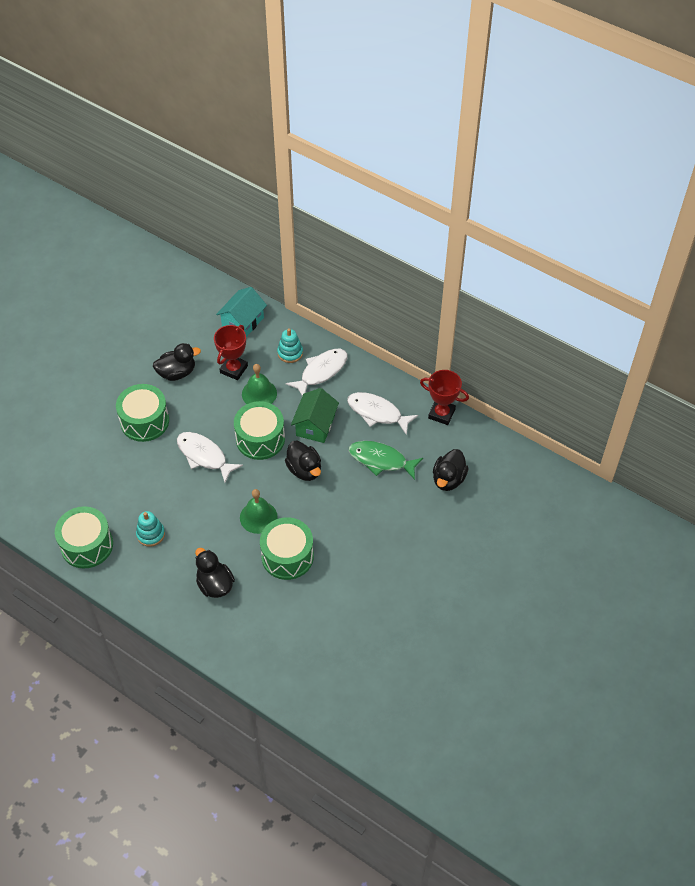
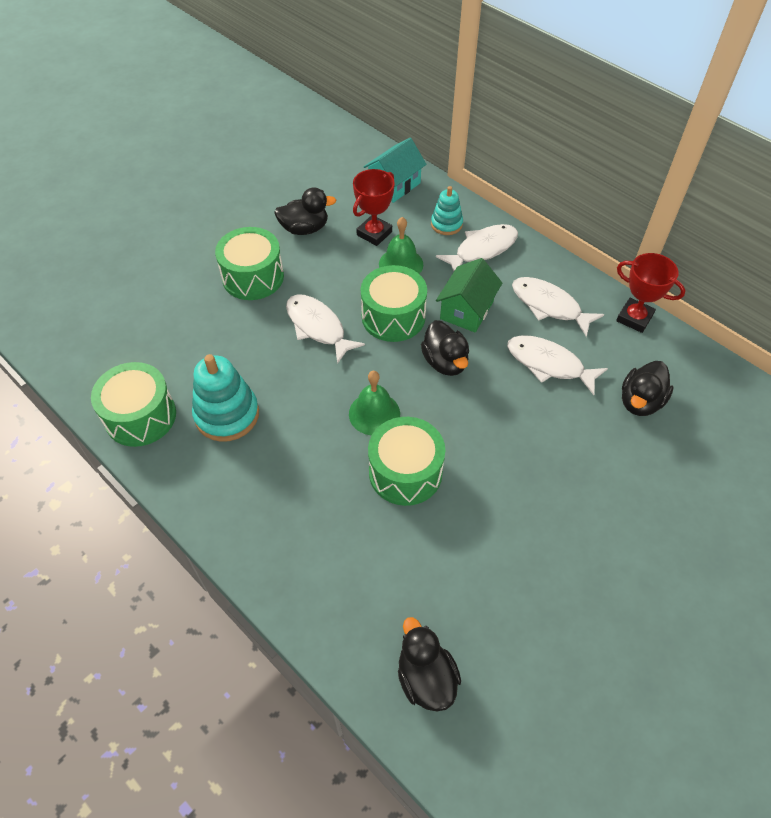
camera: 10 degrees right, 0 degrees up
(150, 534) = (227, 415): turquoise stacking toy -> turquoise stacking toy, size x1.68
(215, 584) = (298, 496): black duck -> black duck (426, 678)
(381, 460) = (549, 364): green fish -> white fish

